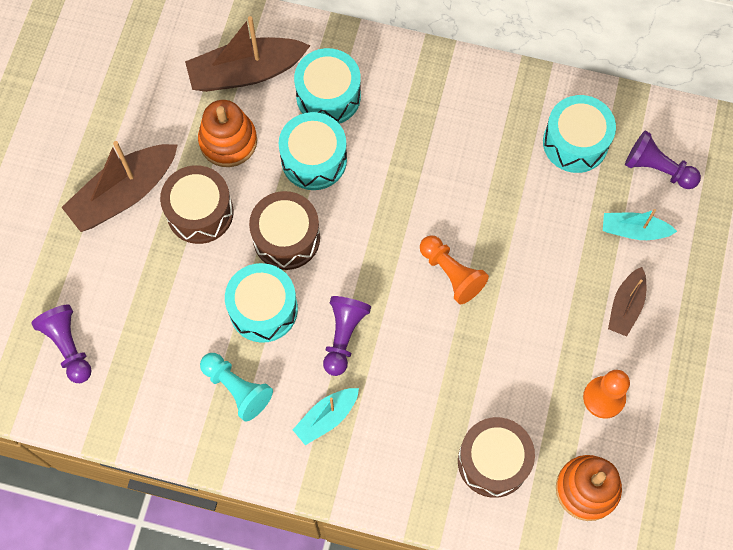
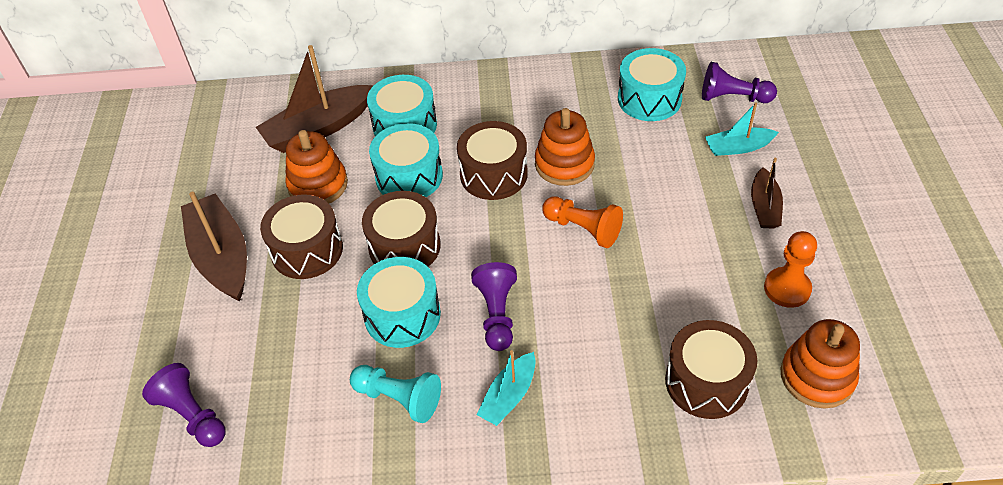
camera: 15 degrees left, 20 degrees down
(124, 194) = (221, 257): brown boat -> brown boat turned 120 degrees clockwise
(392, 184) = (493, 174): none -> brown drum
(462, 194) = (564, 164): none -> orange stacking toy

